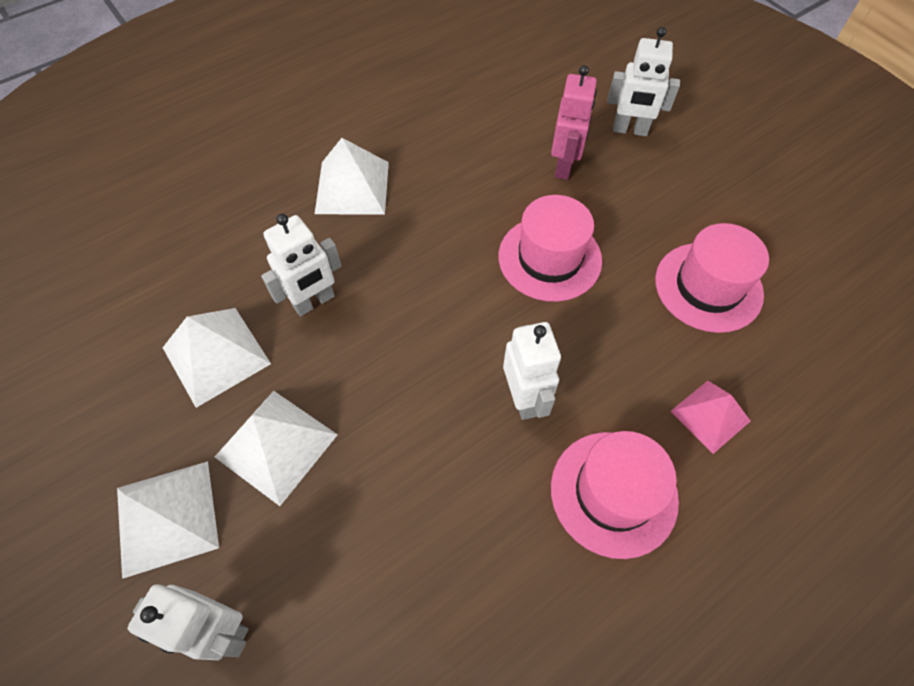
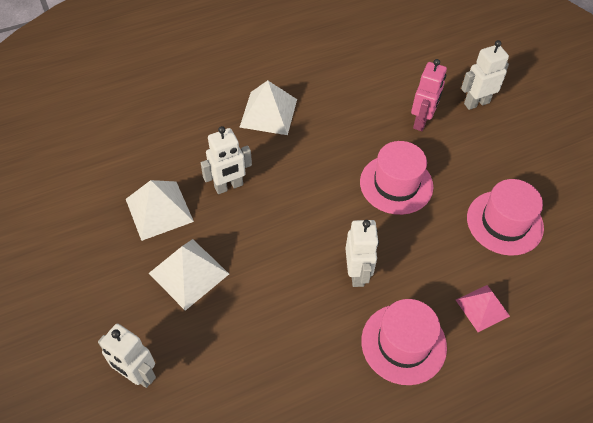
camera: 10 degrees right, 5 degrees down
(166, 517) = (113, 303): white pyramid -> none
(630, 130) = (476, 103): white robot -> white robot turned 135 degrees clockwise

